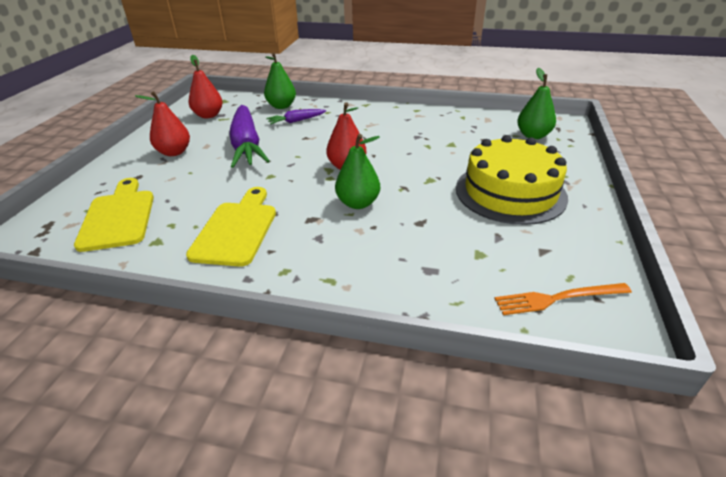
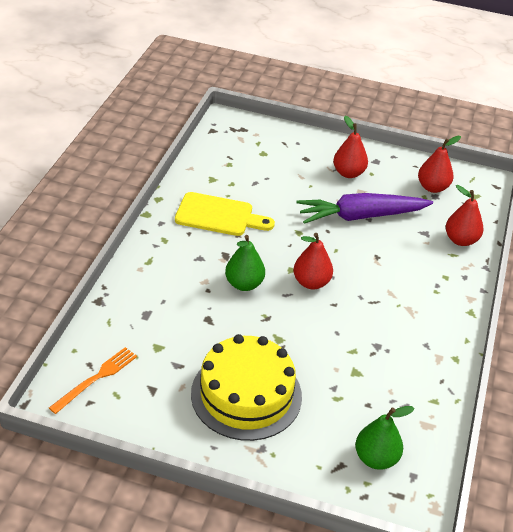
camera: 90 degrees right, 5 degrees up
(118, 217) = (247, 158): yellow cutting board -> none
(281, 106) = (460, 240): green pear -> red pear
(296, 121) = (418, 251): purple carrot -> none
(558, 298) = (96, 378): orange fork -> orange fork turned 45 degrees clockwise

